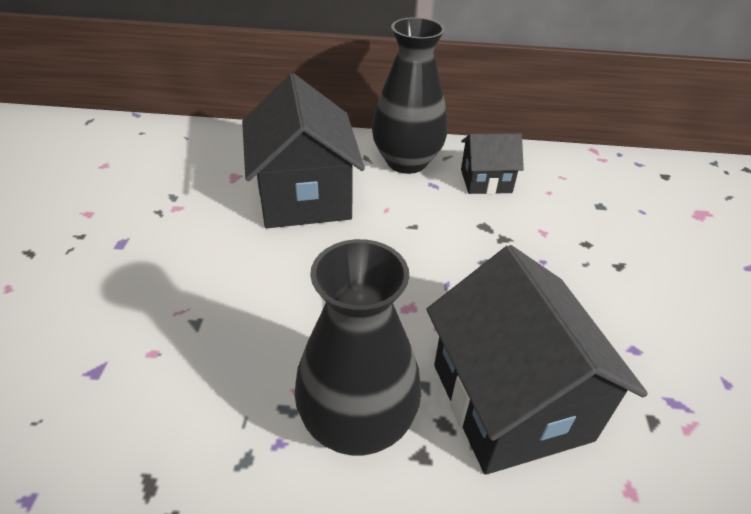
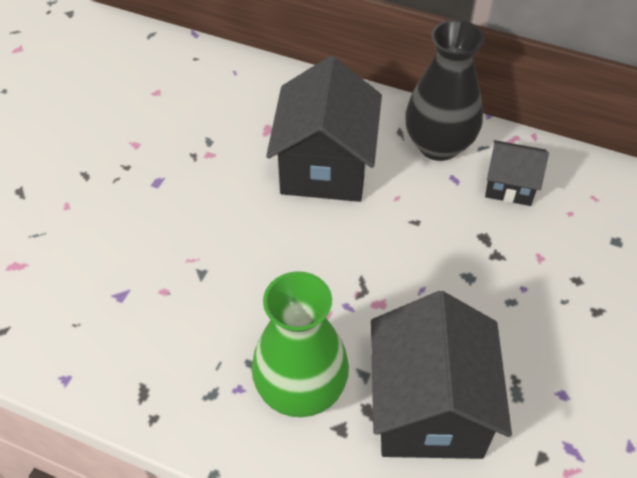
camera: 20 degrees right, 10 degrees up
(357, 423) = (301, 390): black vase -> green vase

